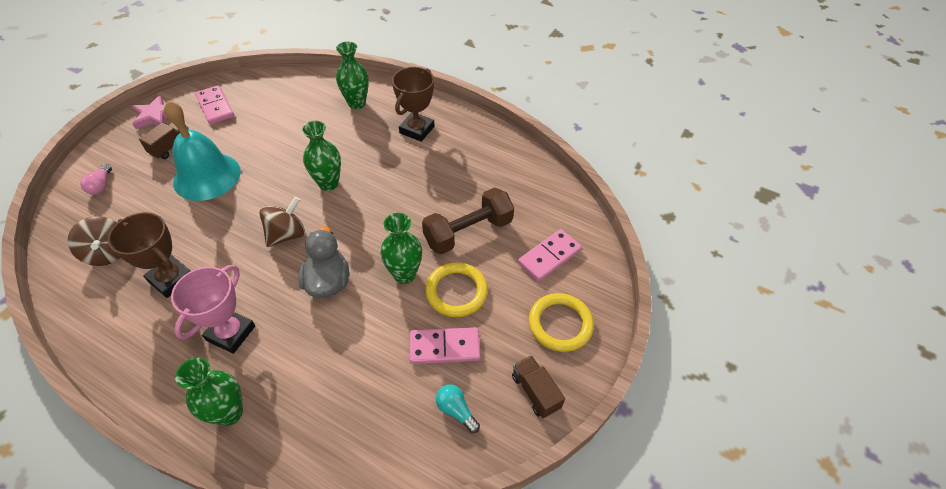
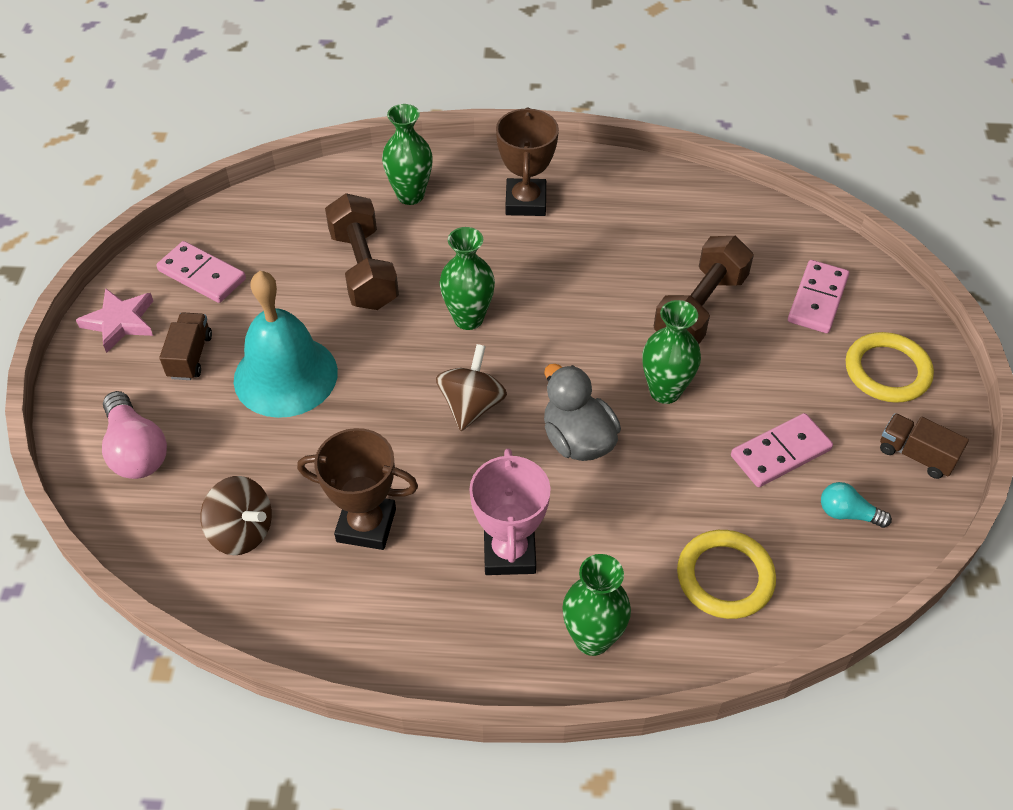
camera: 25 degrees left, 0 degrees up
(101, 185) = (136, 450): pink light bulb -> pink light bulb, size x1.70
(297, 134) = (364, 269): none -> brown dumbbell
(456, 292) = (743, 385): yellow ring -> yellow ring (725, 577)

